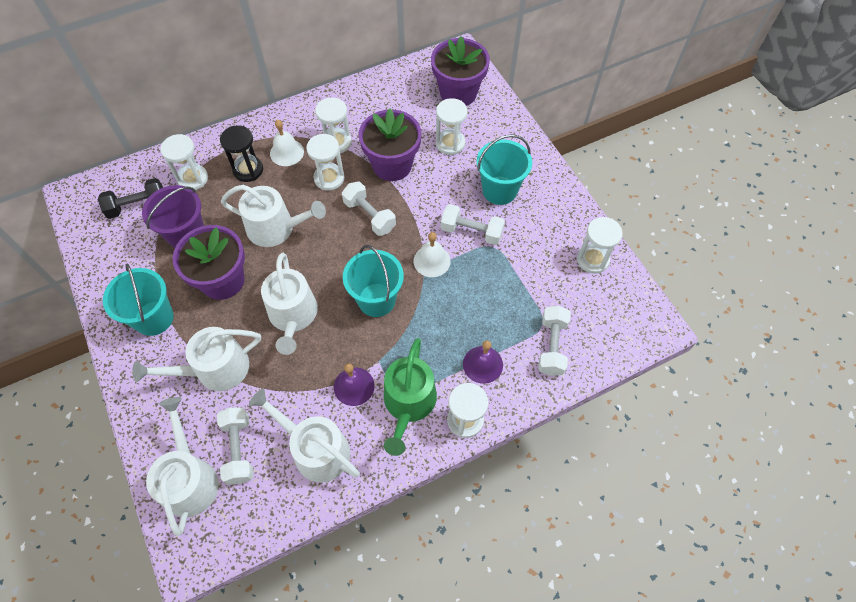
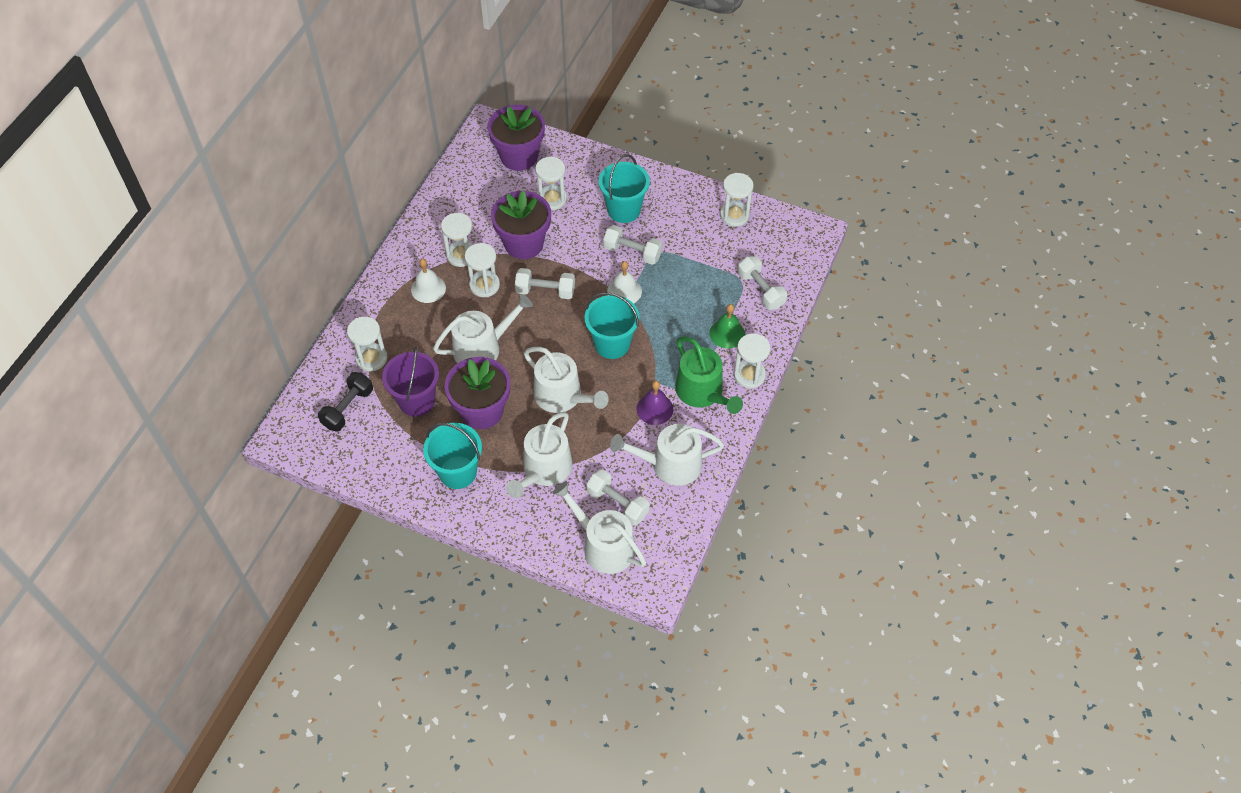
camera: 40 degrees left, 5 degrees down
(248, 170) = (411, 322): black hourglass -> none
(471, 231) = (632, 252): white dumbbell -> white dumbbell turned 45 degrees clockwise
(482, 364) = (727, 333): purple bell -> green bell

